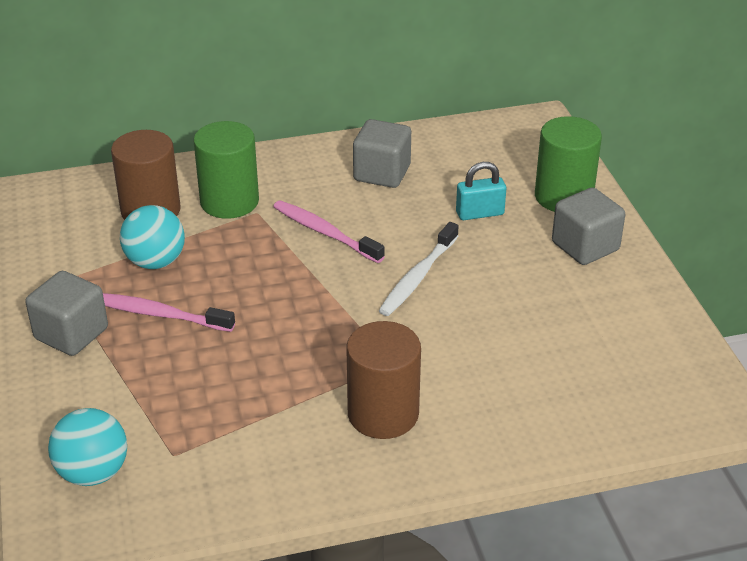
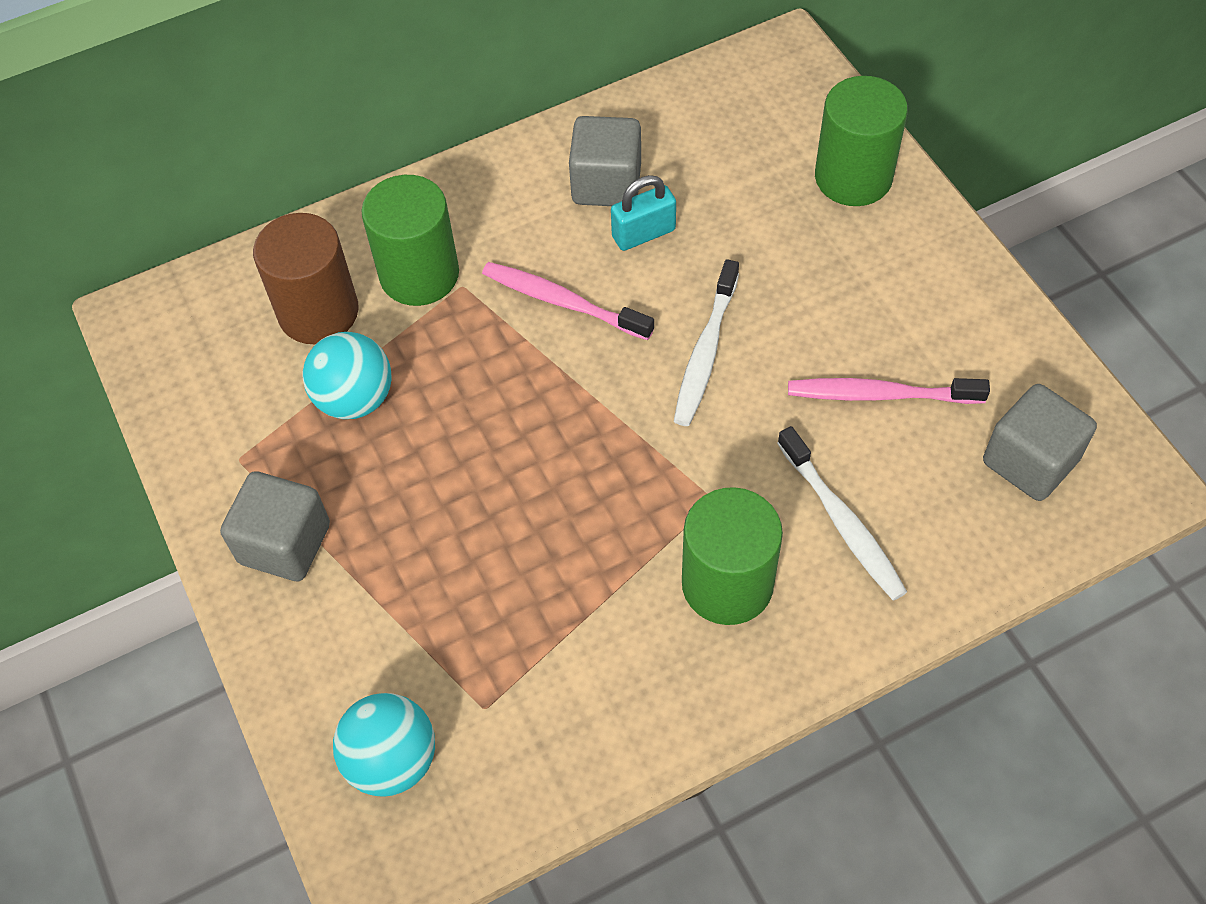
camera: 10 degrees left, 20 degrees up
(159, 314) = (390, 486): pink toothbrush -> pink toothbrush (880, 395)
(383, 414) = (727, 584): brown cylinder -> green cylinder
(479, 213) = (754, 227): turquoise padlock -> turquoise padlock (643, 233)
(484, 392) = (842, 522): none -> white toothbrush
(585, 246) = (902, 256): grey cube -> grey cube (1030, 461)

